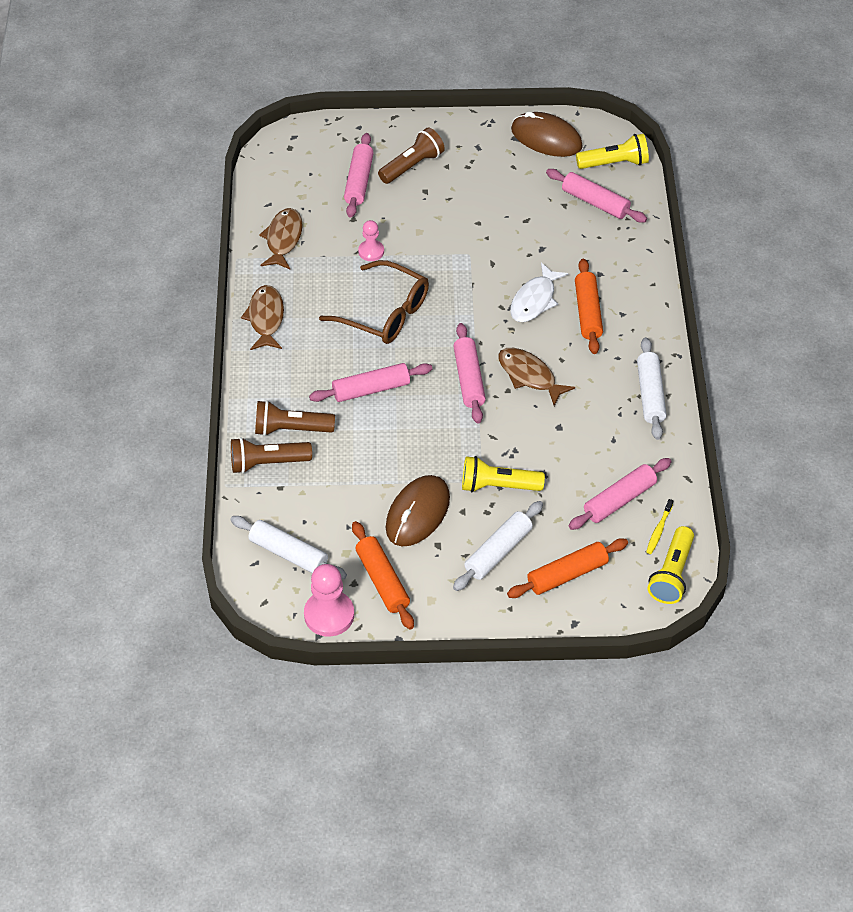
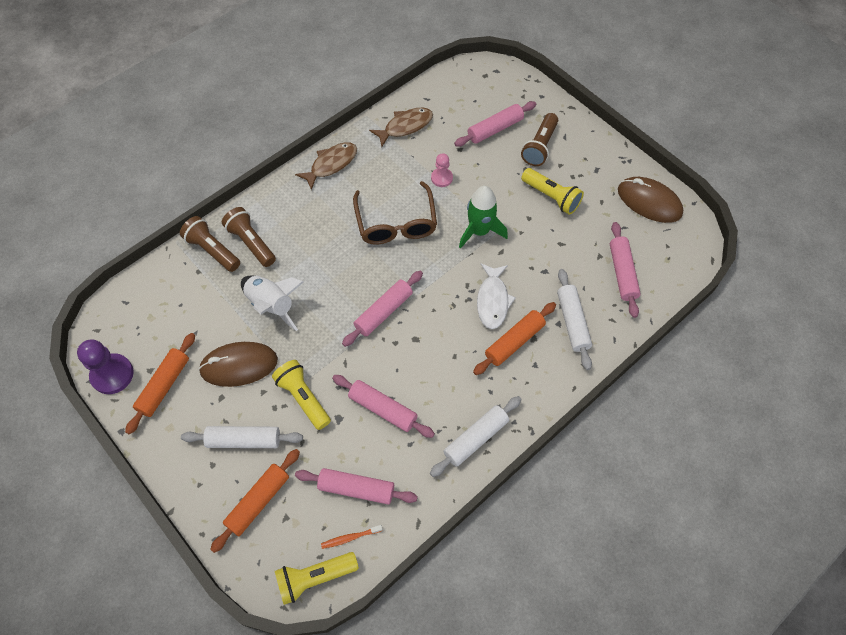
camera: 50 degrees right, 10 degrees up
(288, 553) = (146, 315): white rolling pin -> white rolling pin (572, 322)
(329, 615) = (112, 374): pink pawn -> purple pawn
(371, 389) = (323, 262): pink rolling pin -> pink rolling pin (383, 409)
(378, 453) = (271, 305): none -> white rocket
(412, 166) = (539, 147): brown flashlight -> brown flashlight turned 105 degrees clockwise
(456, 263) = (479, 231): none -> green rocket
(529, 376) = (420, 347): brown fish -> none
(534, 300) = (492, 300): white fish -> white fish turned 75 degrees counterclockwise
(546, 138) = (649, 202): brown mouse -> brown mouse turned 45 degrees counterclockwise
(567, 574) = (258, 501): orange rolling pin -> orange rolling pin turned 75 degrees counterclockwise
(614, 163) = (672, 259): yellow flashlight -> yellow flashlight (551, 197)
(659, 530) = (350, 538): yellow toothbrush -> orange toothbrush

